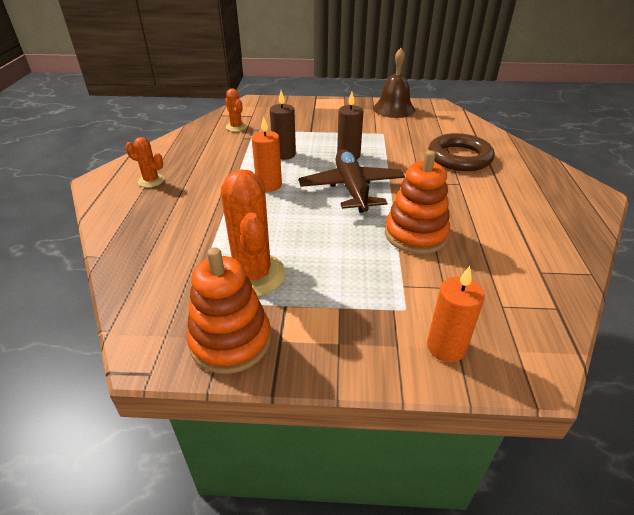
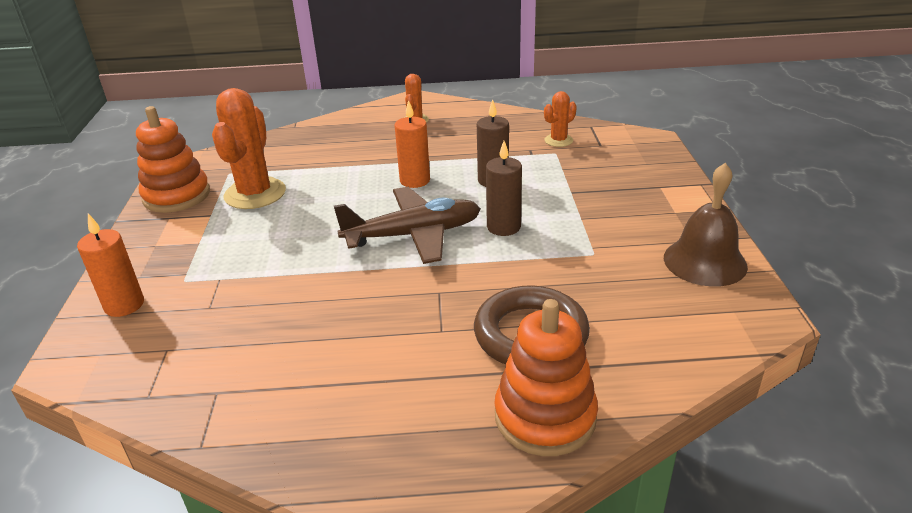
camera: 85 degrees right, 5 degrees down
(253, 275) = (255, 194): orange cactus -> orange cactus turned 60 degrees counterclockwise
(415, 234) = (309, 287): orange stacking toy -> orange stacking toy (545, 416)

